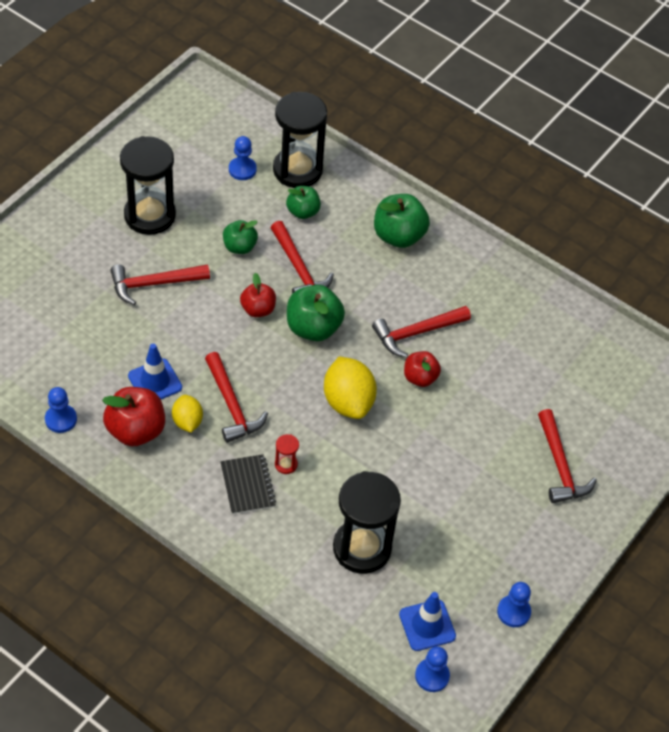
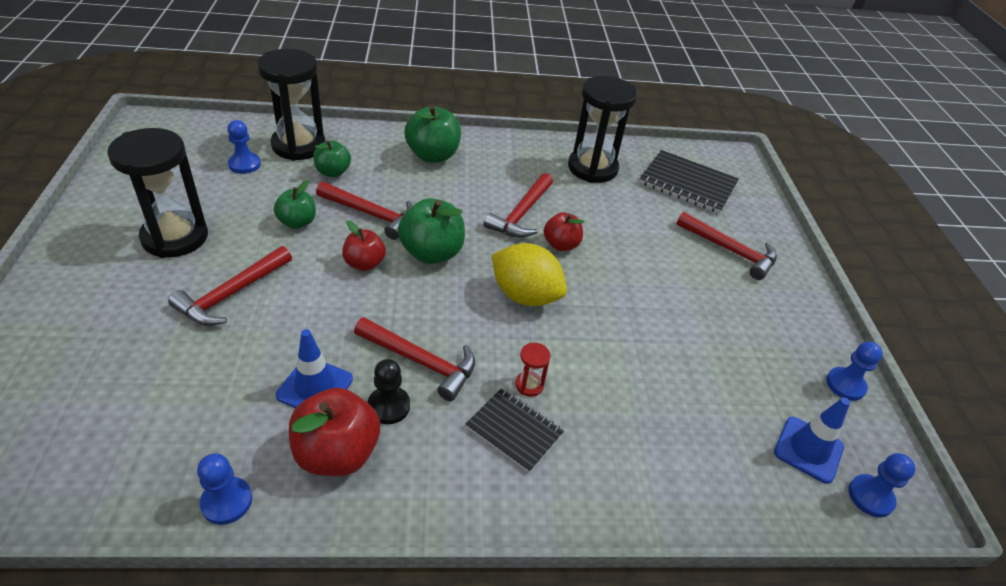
camera: 40 degrees left, 10 degrees down
(187, 421) = (389, 406): yellow lemon -> black pawn
(362, 548) = (678, 417): black hourglass -> black hourglass (592, 168)
(602, 386) = (687, 184): none -> black notebook

